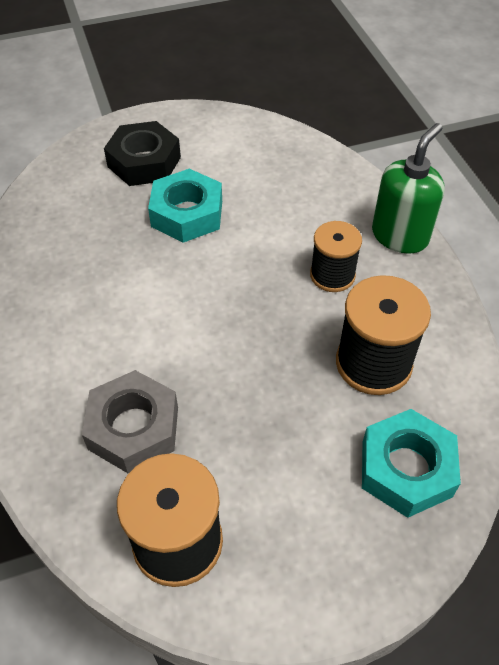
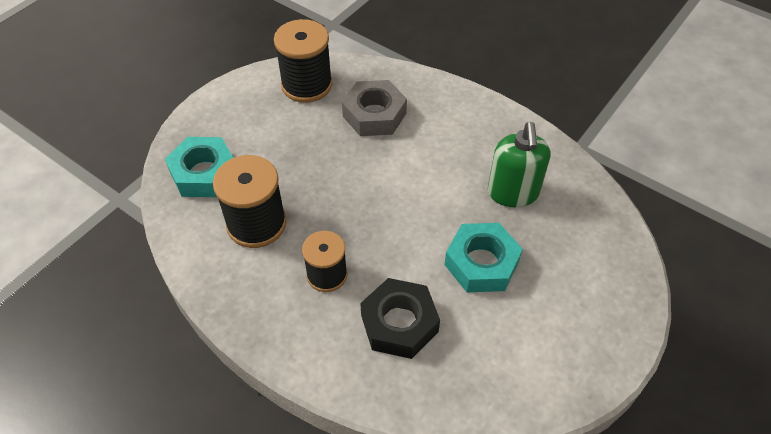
camera: 145 degrees right, 0 degrees up
(144, 162) = (568, 293): black nut -> black nut (399, 323)
(400, 236) = (293, 347): green soap dispenser -> green soap dispenser (513, 193)

